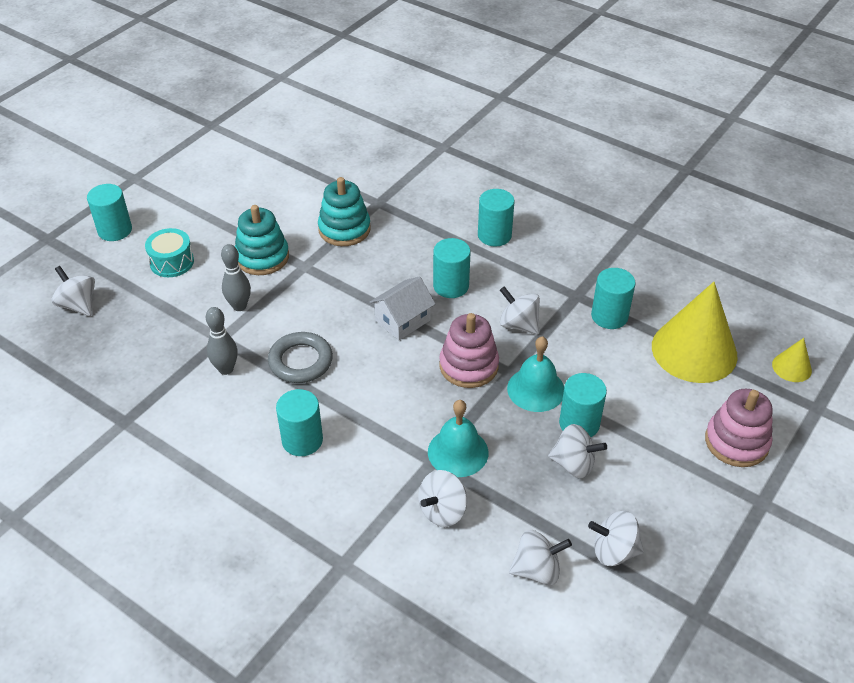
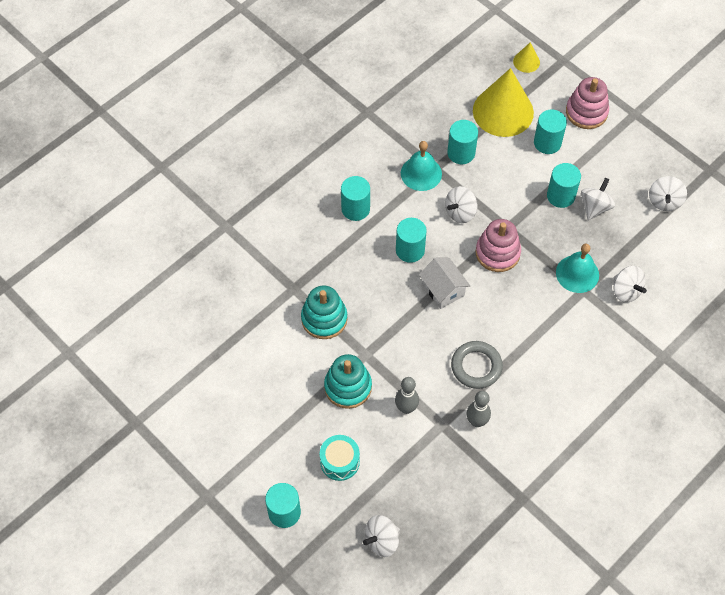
camera: 80 degrees left, 15 degrees up
(302, 440) = (555, 372): turquoise cylinder -> turquoise cylinder (547, 143)
(536, 389) = (526, 215): turquoise bell -> turquoise bell (421, 173)
(537, 570) = (675, 246): white spinning top -> none

